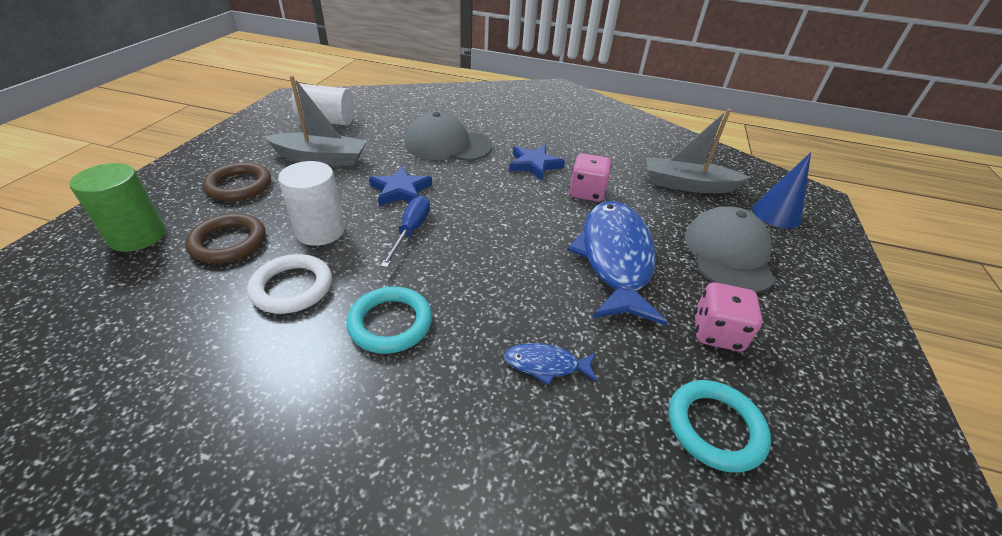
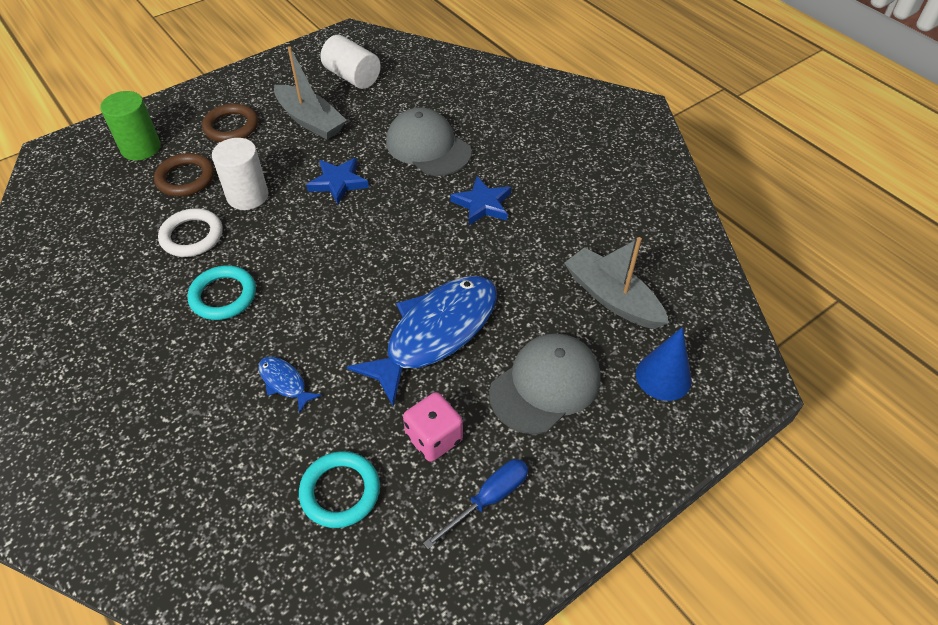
camera: 40 degrees right, 10 degrees up
(411, 231) = (307, 227): blue screwdriver -> blue screwdriver (489, 499)
(586, 193) = (494, 258): pink dice -> none

